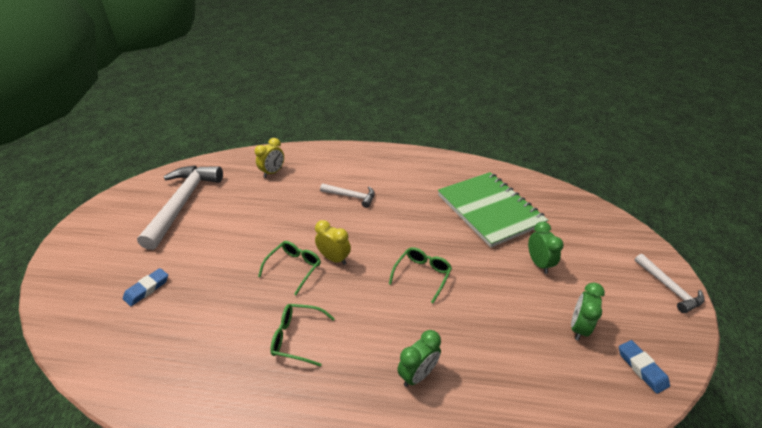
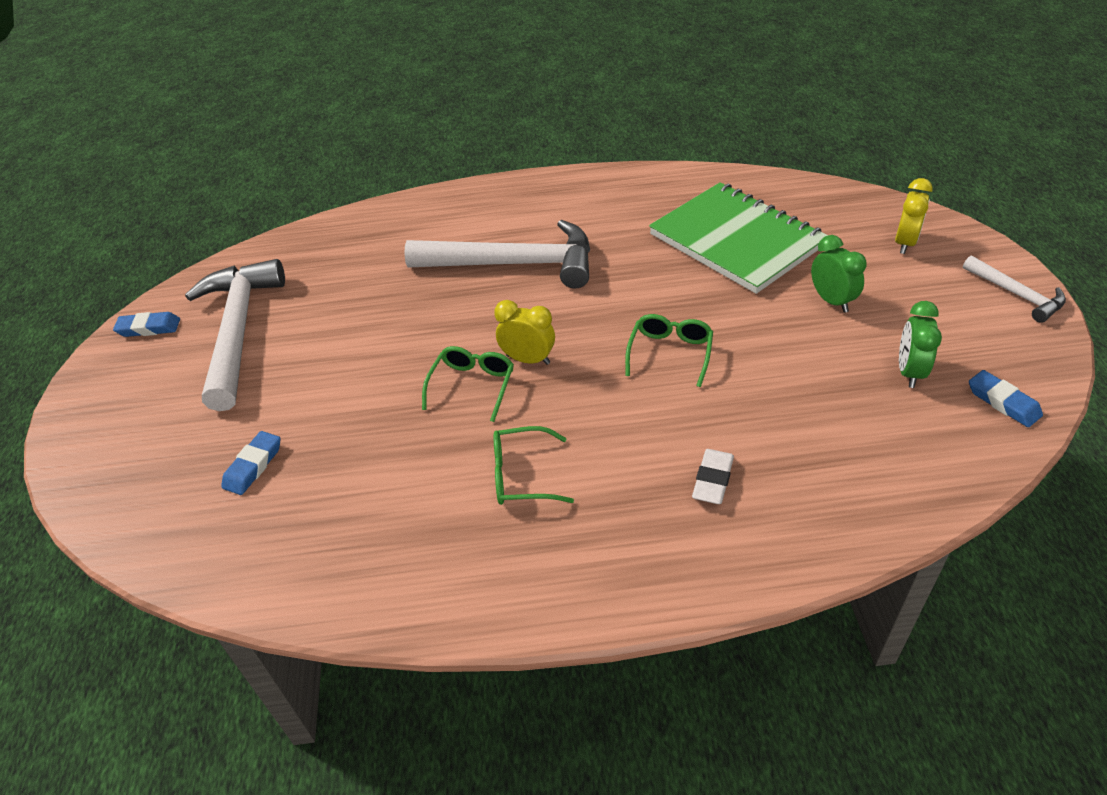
camera: 10 degrees left, 5 degrees up
(139, 191) = (149, 328): none -> blue eraser
(273, 172) = (366, 253): yellow clock -> yellow clock (905, 243)
(351, 196) = (514, 264): white hammer -> white hammer, size x2.00
(418, 374) = (712, 480): green clock -> white eraser

